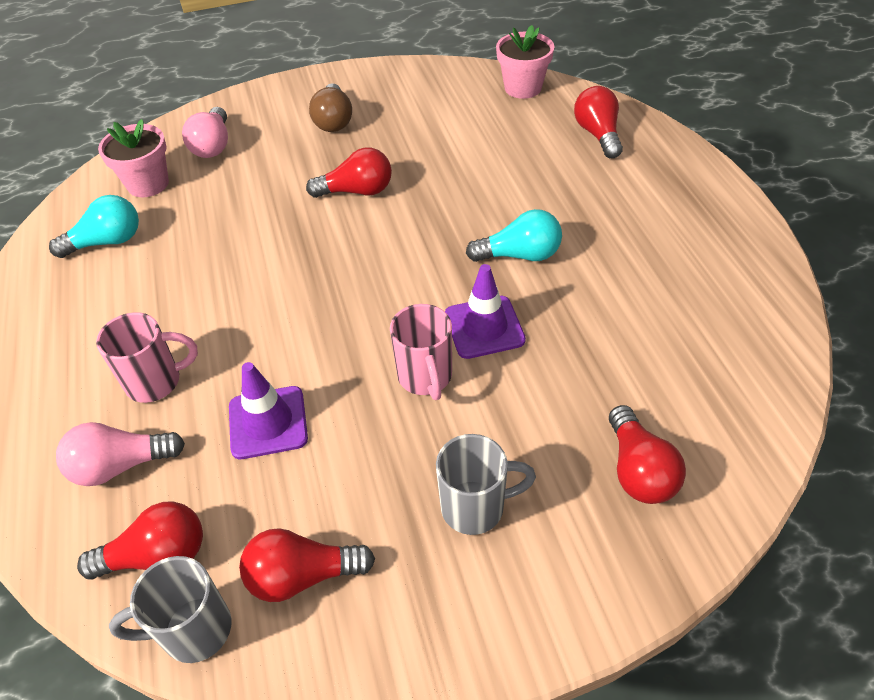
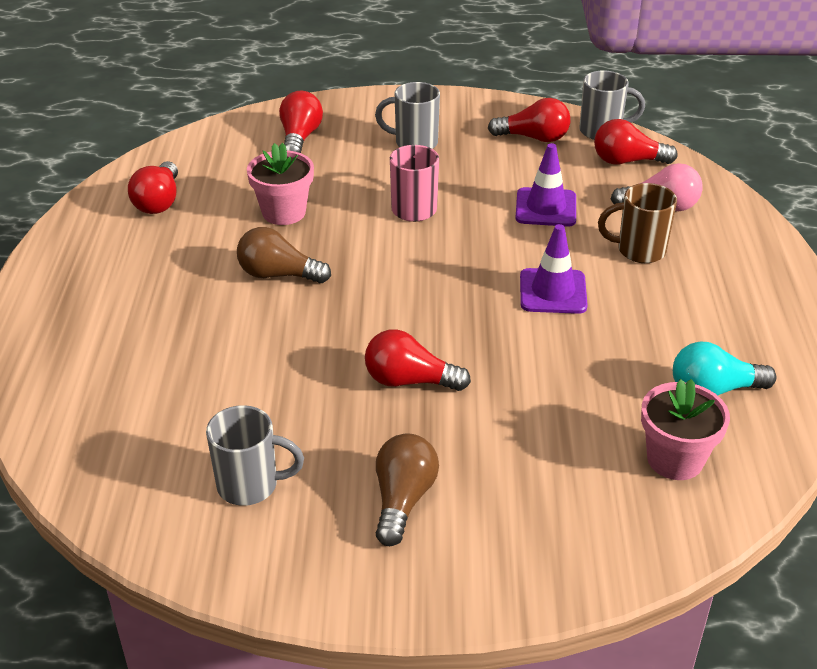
camera: 165 degrees left, 10 degrees down
(156, 381) = (639, 250): pink mug -> brown mug
(213, 145) = (585, 502): pink light bulb -> none
(434, 106) = (250, 485): none -> grey mug
(484, 327) = (348, 229): purple traffic cone -> purple traffic cone (553, 292)
(520, 255) = (278, 275): turquoise light bulb -> brown light bulb
(523, 88) = (108, 484): pink flower pot -> pink flower pot (284, 212)
(598, 134) = (84, 382): red light bulb -> red light bulb (159, 202)

